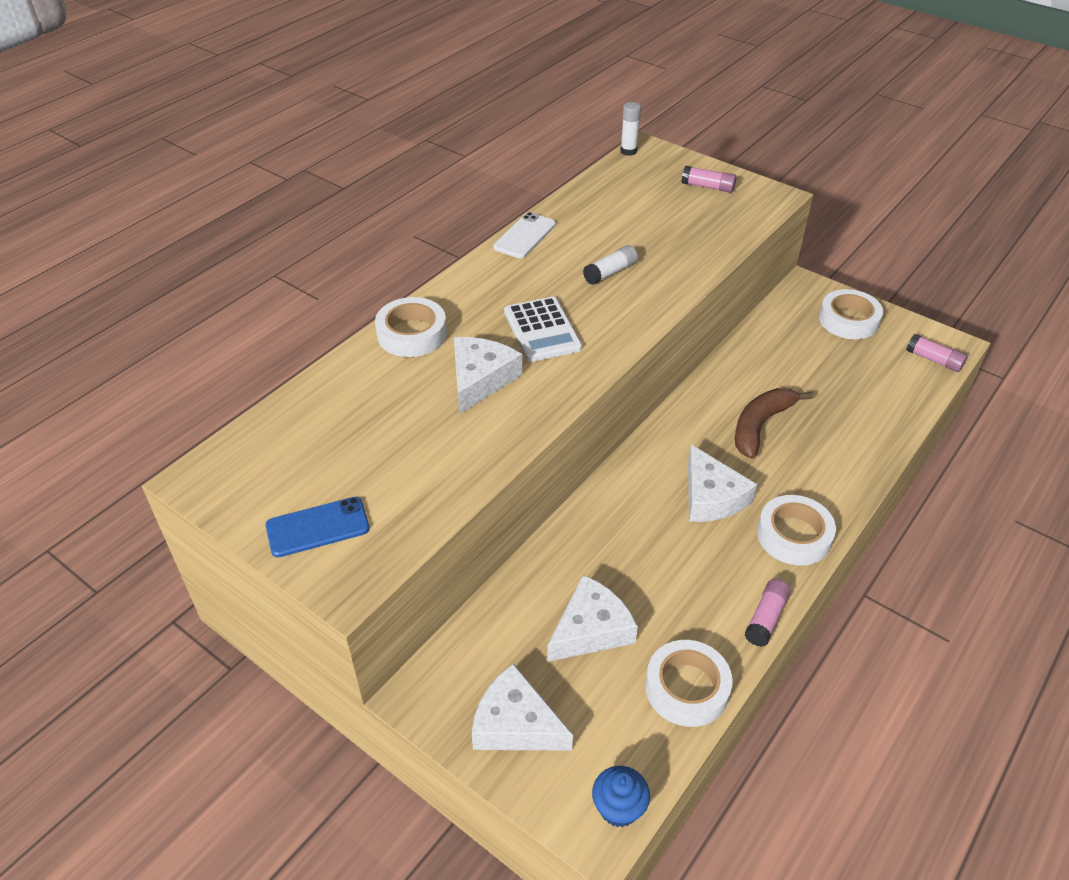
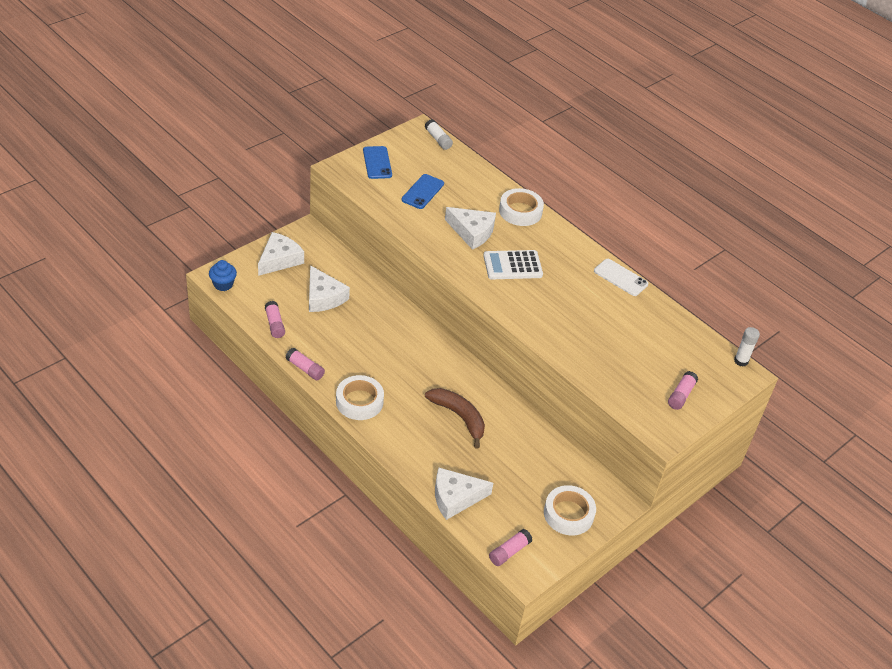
camera: 95 degrees right, 0 degrees up
(392, 450) = (423, 192): none -> blue phone
(610, 272) = (570, 310): white glue stick -> white glue stick (438, 139)
(687, 688) = (274, 324): white tape -> pink glue stick
(711, 497) = (402, 372): white cheese -> white cheese (455, 497)

